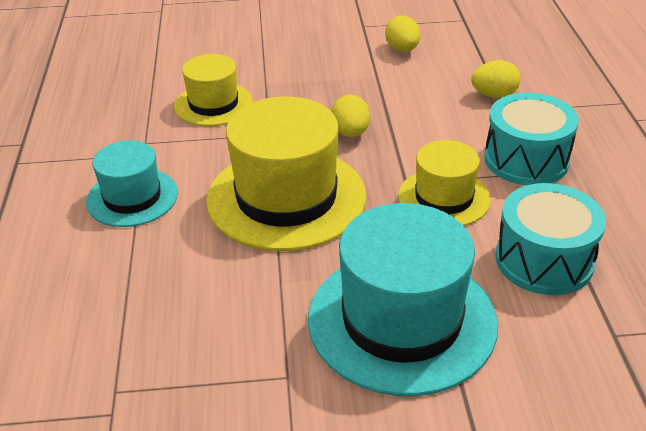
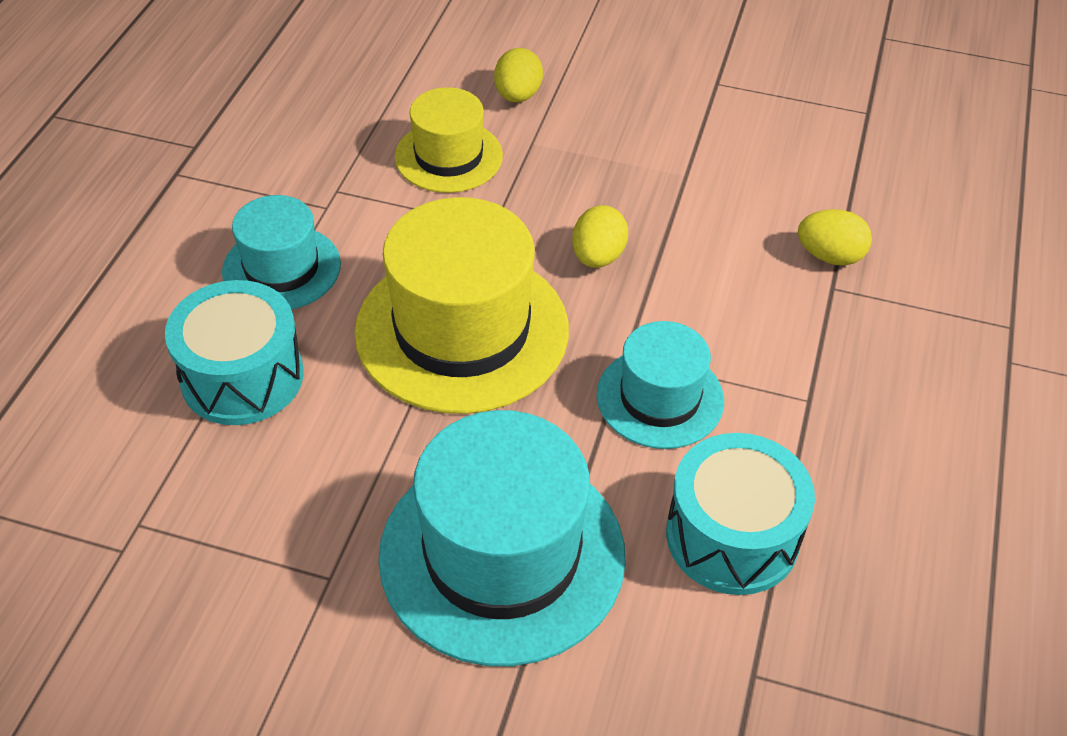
camera: 20 degrees right, 10 degrees up
(402, 49) = (747, 140): yellow egg -> yellow egg (517, 96)
(444, 198) = (660, 398): yellow hat -> turquoise hat
(526, 159) = (807, 376): turquoise drum -> turquoise drum (242, 377)

